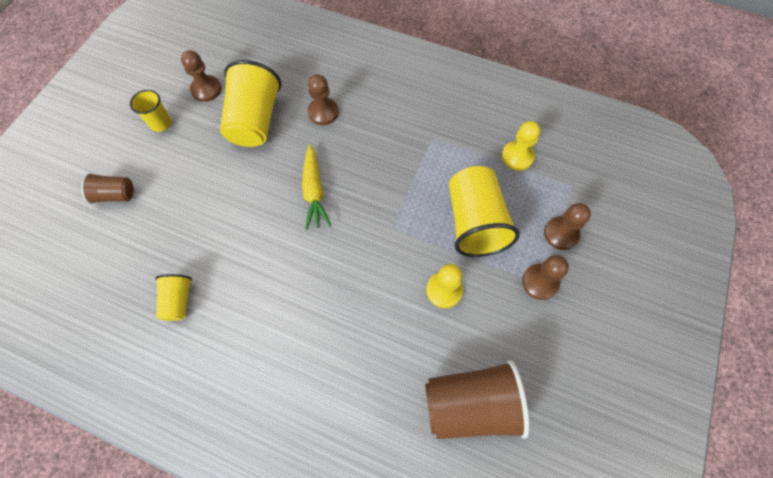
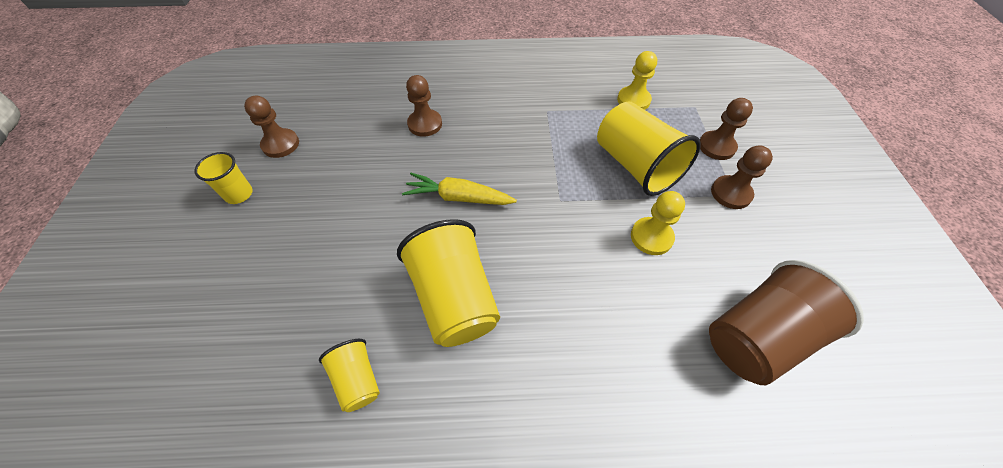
camera: 25 degrees left, 10 degrees down
(115, 195) = (211, 291): brown cup -> none
(255, 121) = (354, 155): yellow cup -> yellow cup (454, 298)
(314, 191) = (458, 197): yellow carrot -> yellow carrot turned 135 degrees clockwise

